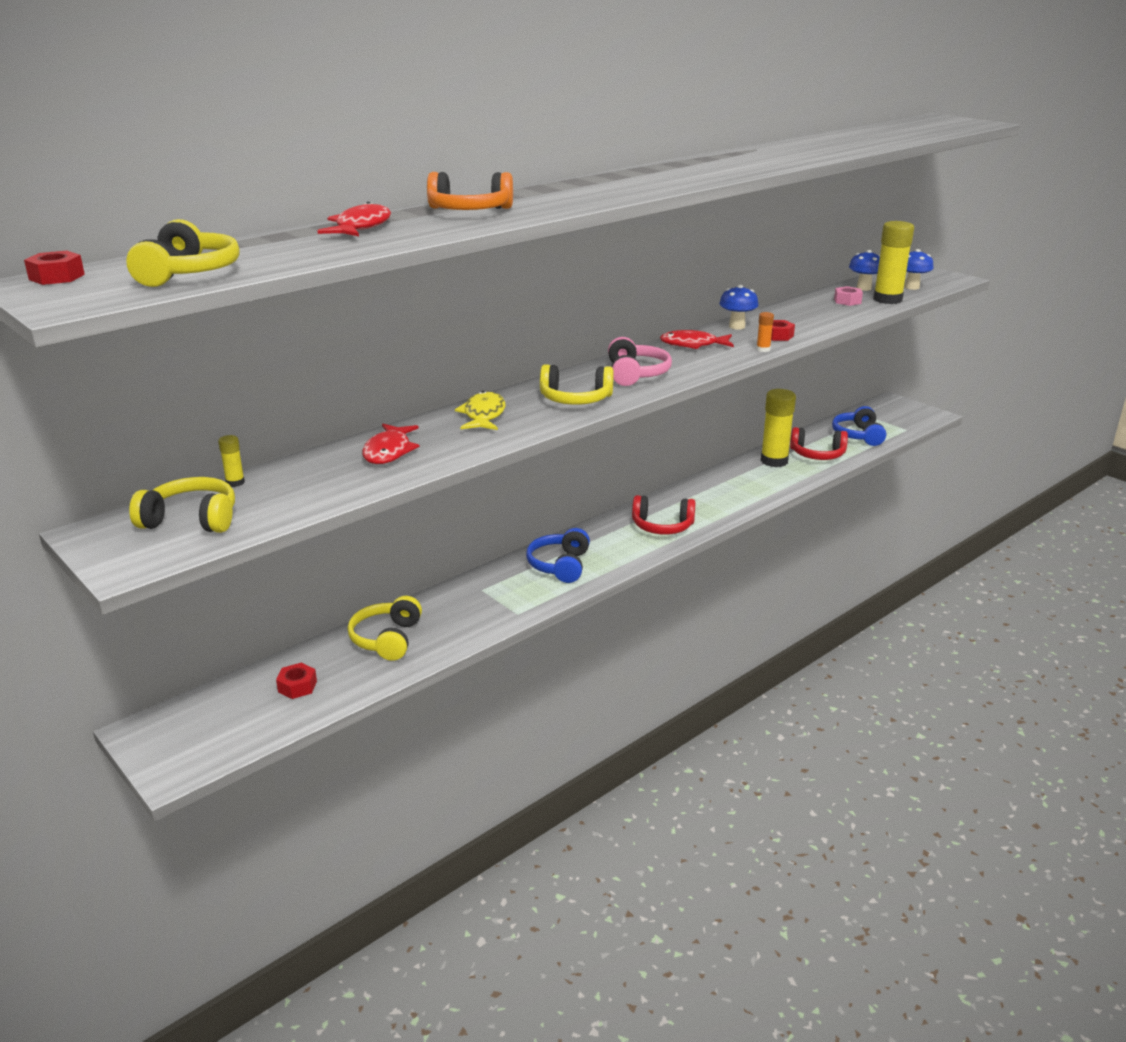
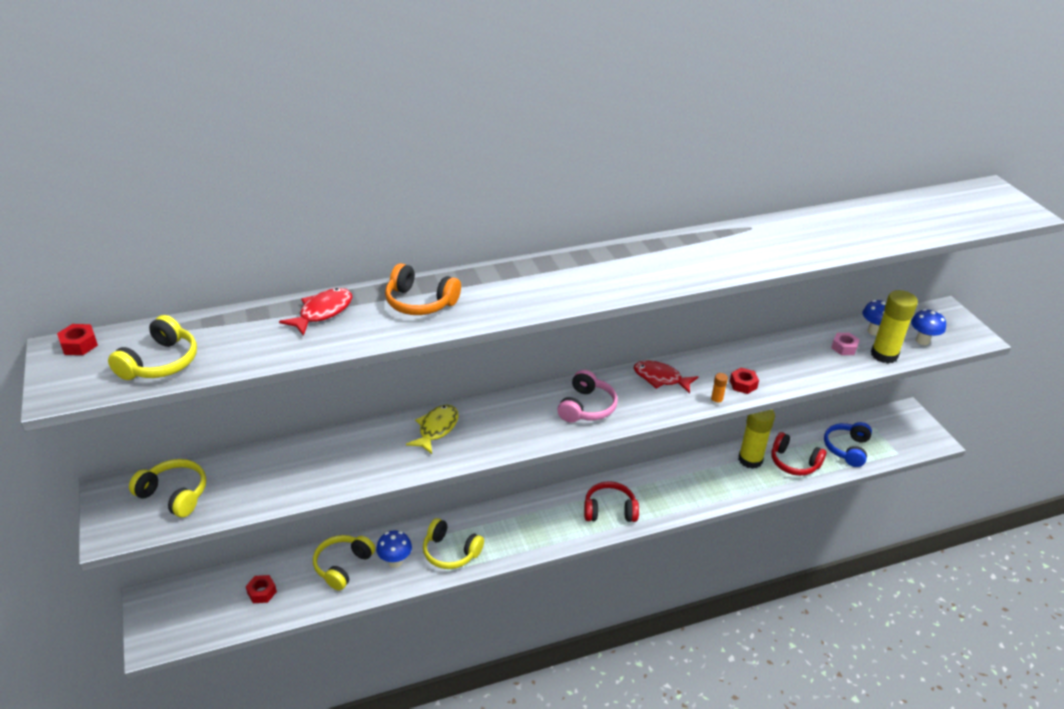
camera: 20 degrees right, 10 degrees up
(235, 482) = (223, 460): yellow glue stick -> none
(389, 451) = (343, 455): red fish -> none
(560, 565) = (505, 529): blue headphones -> none
(575, 399) = (517, 428): yellow headphones -> yellow headphones (450, 552)
(662, 526) = (609, 510): red headphones -> red headphones turned 150 degrees clockwise
(737, 326) = (716, 361): blue mushroom -> blue mushroom (395, 561)

